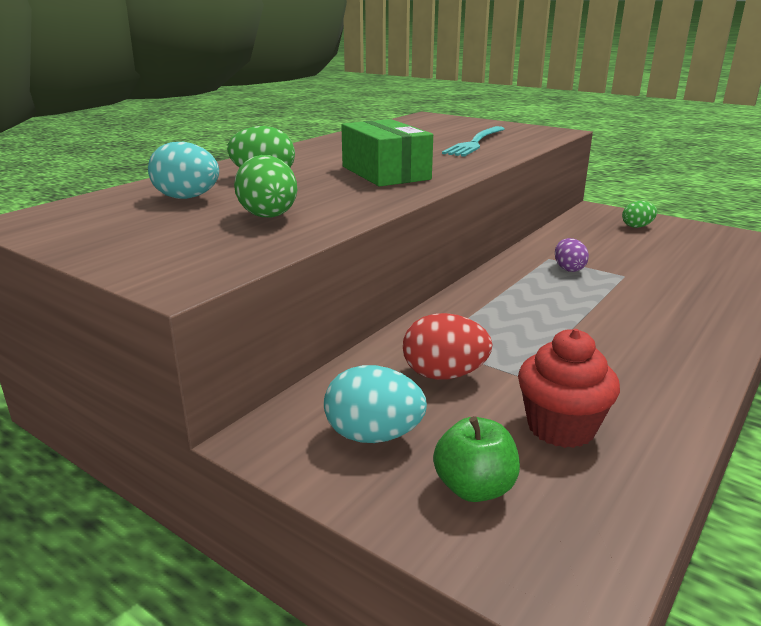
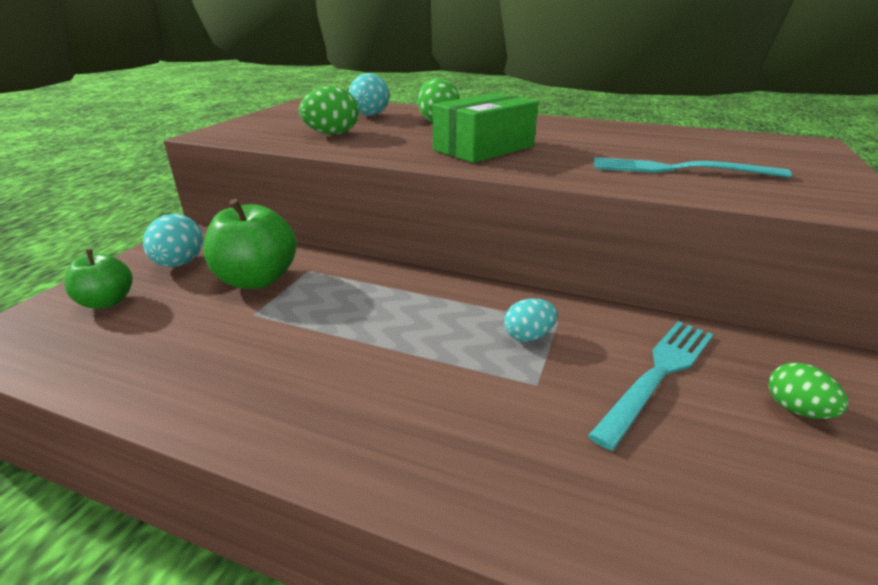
camera: 75 degrees right, 5 degrees up
(444, 375) = (257, 279): red egg -> green apple
(561, 427) = (166, 334): red cupcake -> none
(568, 269) = (528, 336): purple egg -> turquoise egg
(611, 245) = (658, 375): none -> turquoise fork

